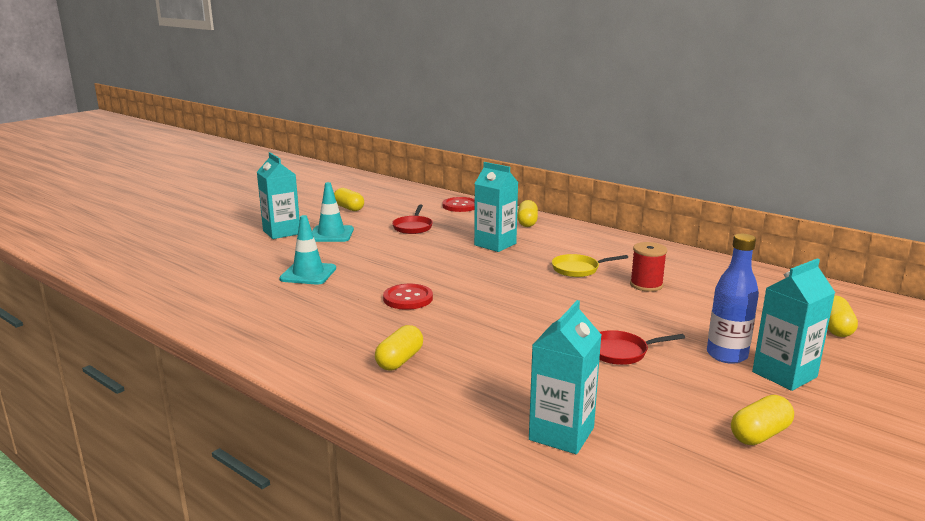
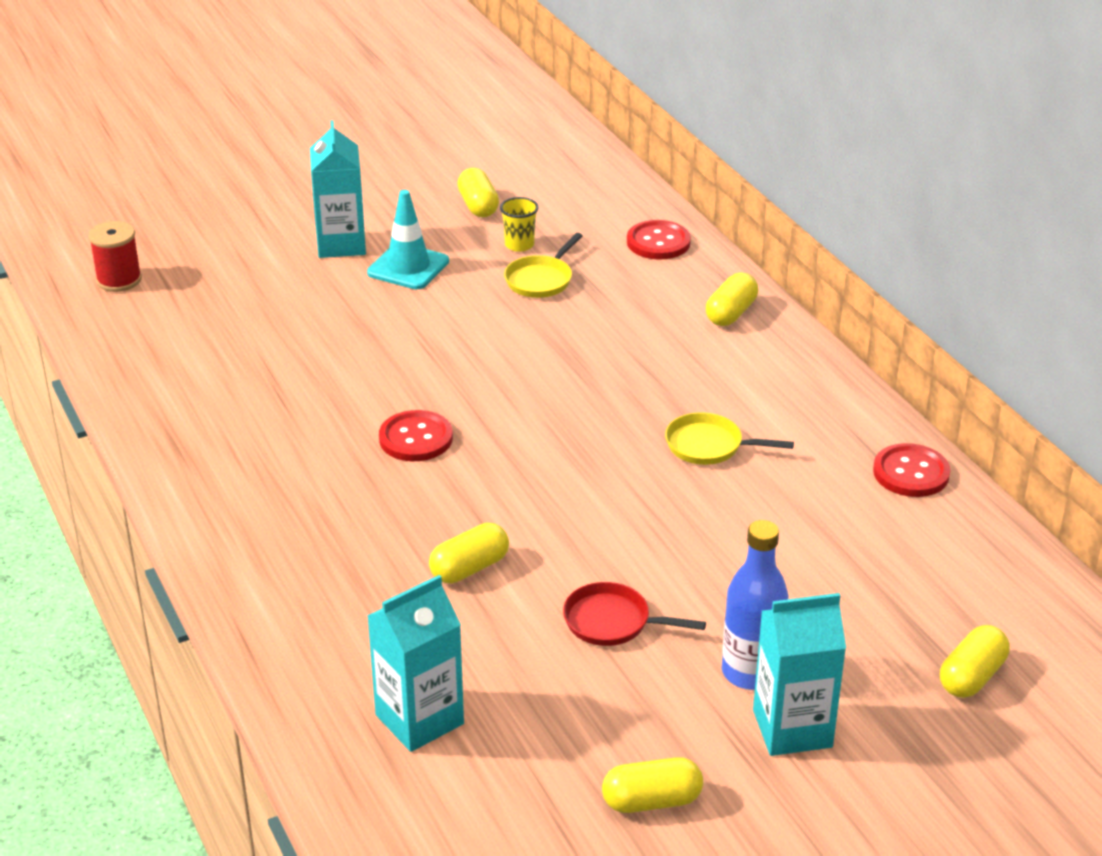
camera: 25 degrees right, 15 degrees up
(308, 274) = (319, 350): turquoise traffic cone -> none
(387, 217) = (519, 245): none -> yellow cup
(399, 360) = (324, 548): yellow capsule -> yellow capsule (469, 568)
(413, 227) = (541, 280): red pan -> yellow pan
(495, 244) = (633, 354): turquoise carton -> none
(646, 285) = (779, 508): red spool -> red spool (119, 280)
(690, 259) = (911, 473): none -> red button

